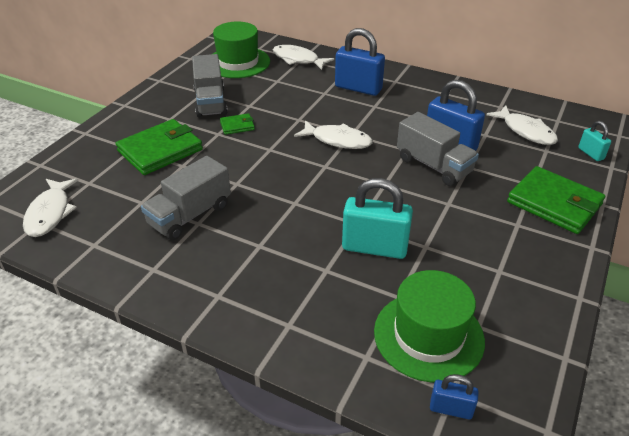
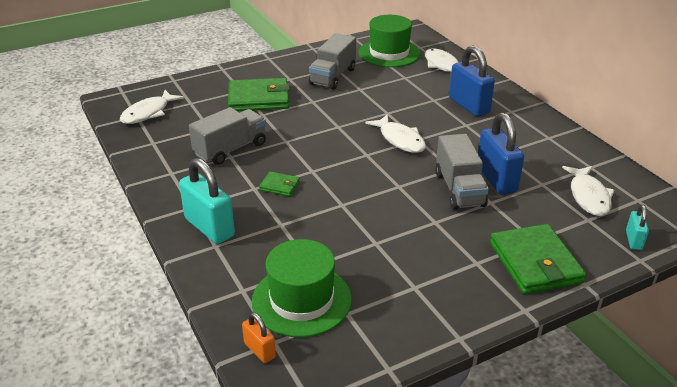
camera: 35 degrees right, 5 degrees down
(190, 215) = (230, 149): grey truck -> grey truck turned 150 degrees clockwise
(237, 126) = (333, 101): green wallet -> green wallet (279, 186)
(374, 247) = (334, 226): turquoise padlock -> turquoise padlock (209, 227)
(451, 409) = (259, 350): blue padlock -> orange padlock

